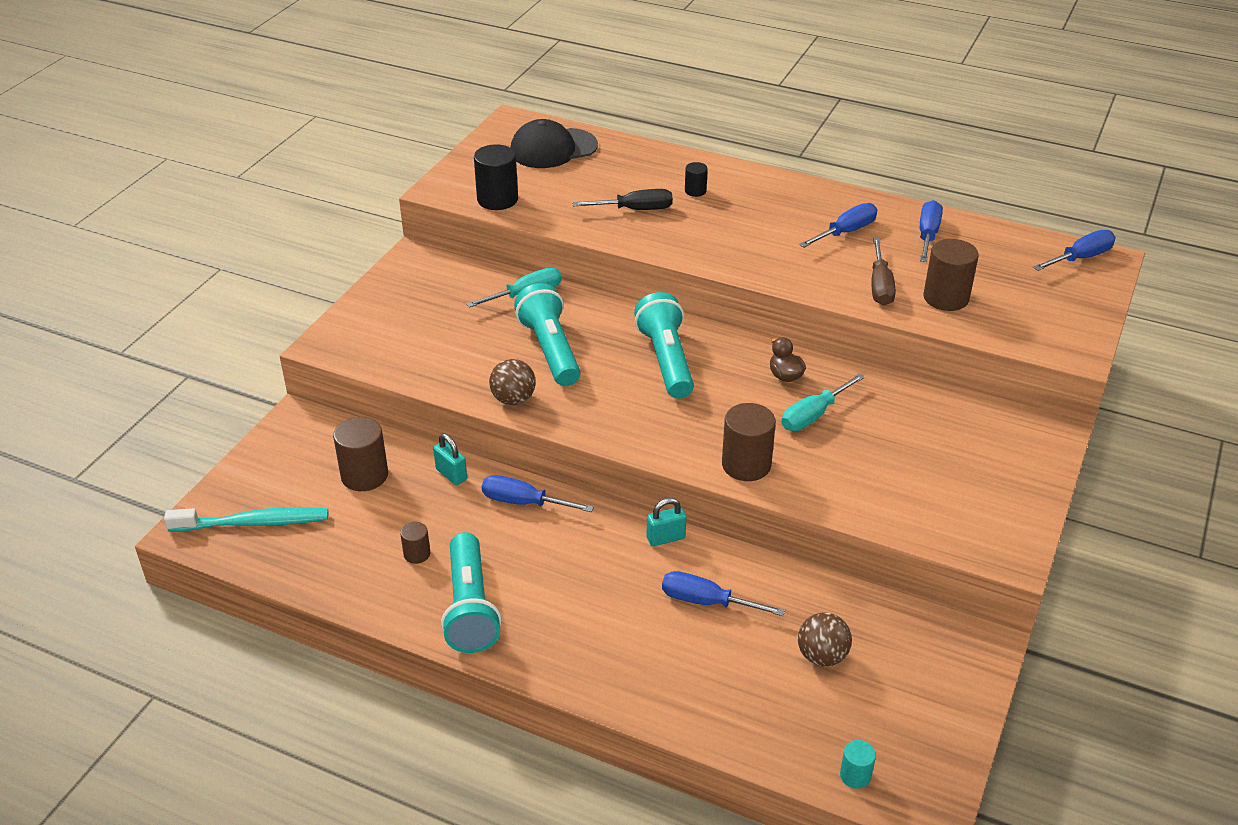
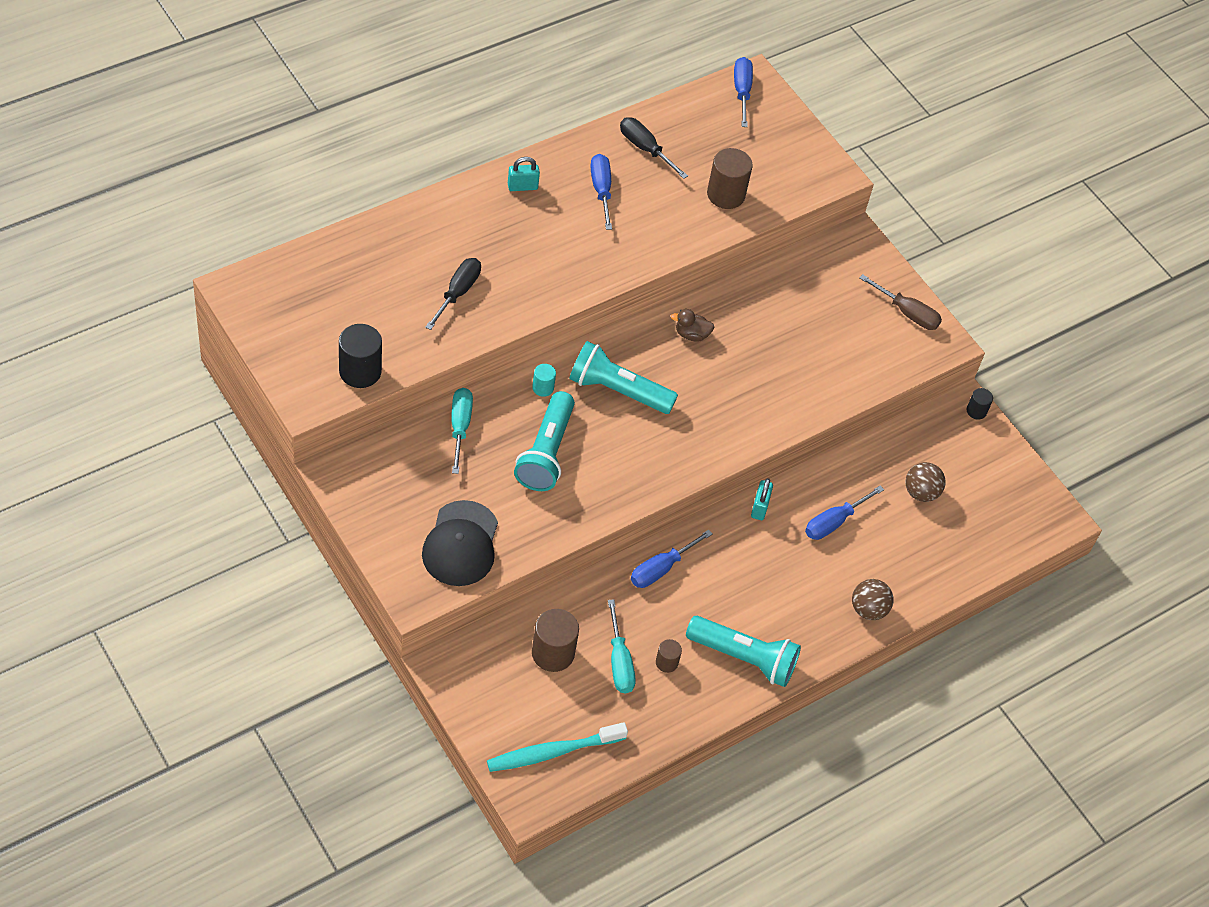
camera: 65 degrees left, 15 degrees up
(253, 523) = (553, 752): turquoise toothbrush -> turquoise toothbrush turned 135 degrees counterclockwise
(451, 474) = (595, 597): turquoise padlock -> turquoise padlock (522, 186)
(513, 399) = (589, 509): brown ball -> brown ball (868, 609)
(550, 350) = (546, 453): turquoise flashlight -> turquoise flashlight turned 90 degrees counterclockwise
(553, 149) = (311, 288): black cap -> black cap (461, 544)
(695, 191) = (464, 239): black cylinder -> black cylinder (976, 411)
(746, 465) = (766, 418): brown cylinder -> none
(813, 415) = (745, 348): turquoise screwdriver -> turquoise screwdriver (619, 662)
(855, 775) = (1017, 538): turquoise cylinder -> turquoise cylinder (543, 388)
(880, 286) = (682, 219): brown screwdriver -> brown screwdriver (907, 313)
(927, 235) = (645, 149): blue screwdriver -> black screwdriver

